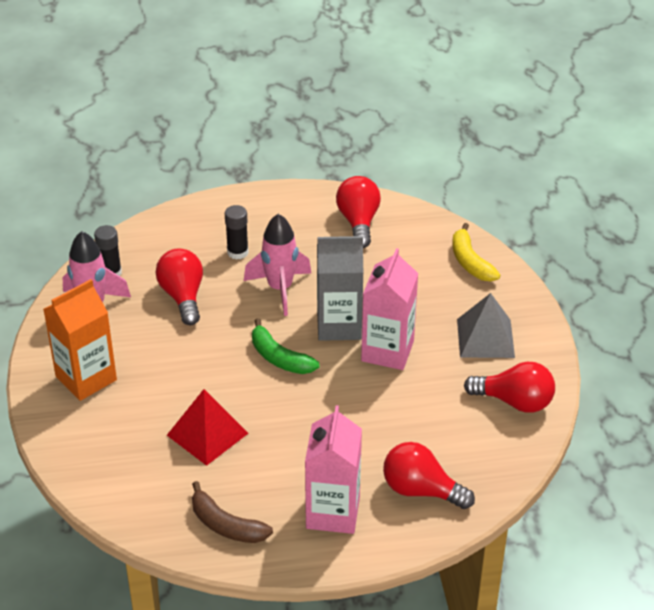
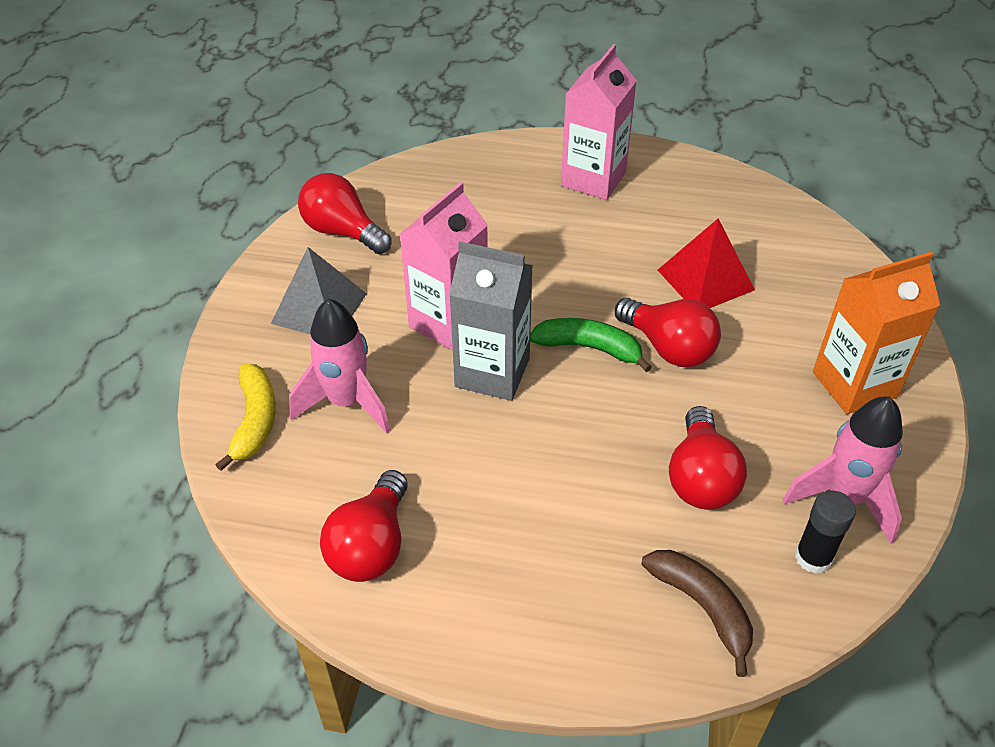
camera: 160 degrees left, 5 degrees up
(226, 525) = (705, 192): brown banana -> brown banana (702, 607)
(237, 252) = (593, 540): black glue stick -> none
(279, 358) = (589, 348): green banana -> green banana turned 45 degrees counterclockwise
(280, 289) = (550, 451): pink rocket -> pink rocket (347, 402)
(421, 490) = (496, 177): red light bulb -> red light bulb (668, 347)

